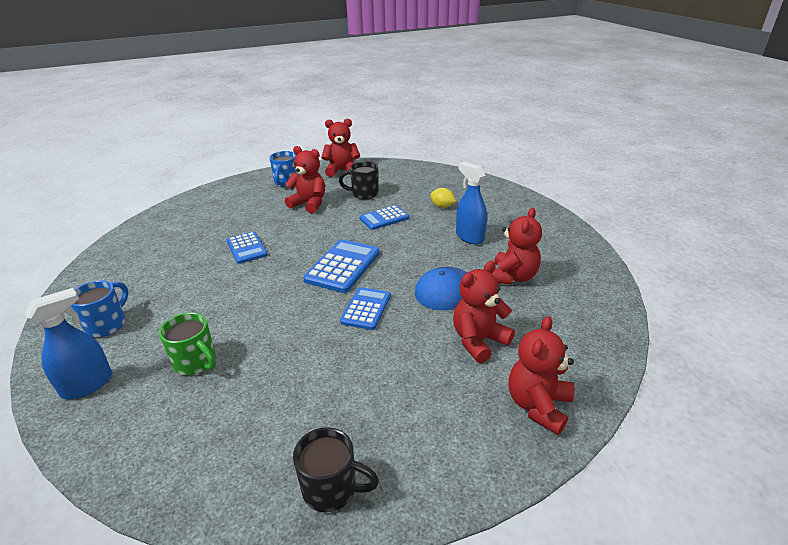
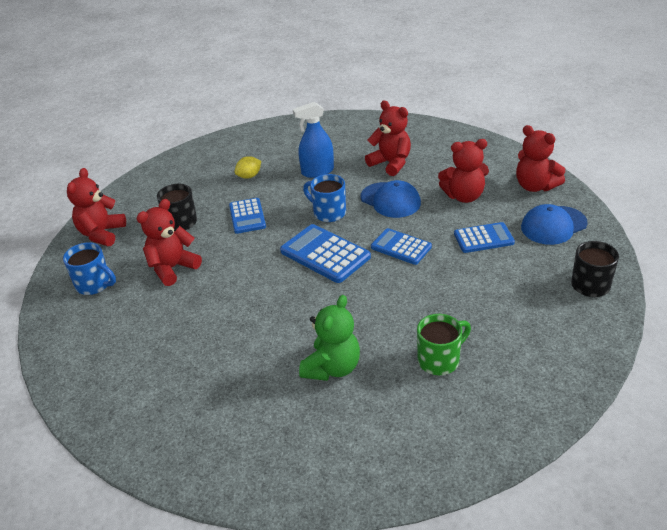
camera: 70 degrees left, 5 degrees up
(87, 385) = (449, 442): blue spray bottle -> none
(107, 324) = (350, 441): blue mug -> blue mug (328, 213)
(193, 299) = (332, 368): none -> green teddy bear
(247, 248) = (247, 324): blue calculator -> blue calculator (483, 238)
(453, 434) = (553, 225): none -> blue cap
(478, 341) = (464, 196): red teddy bear -> red teddy bear turned 75 degrees counterclockwise

